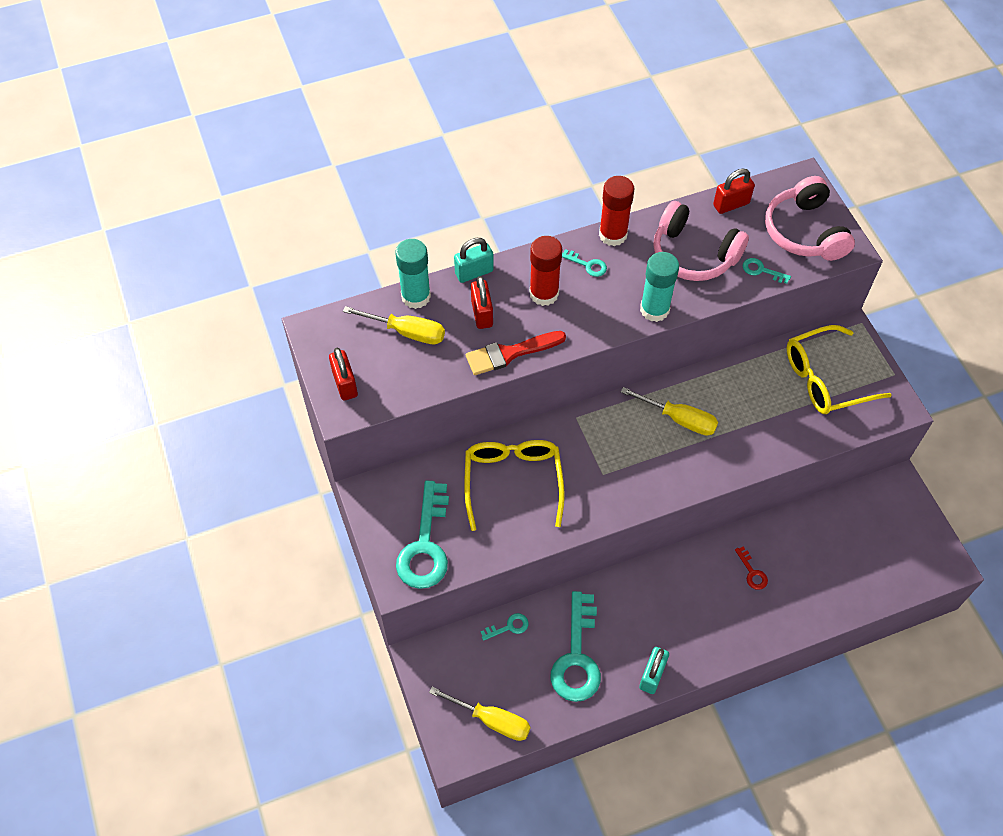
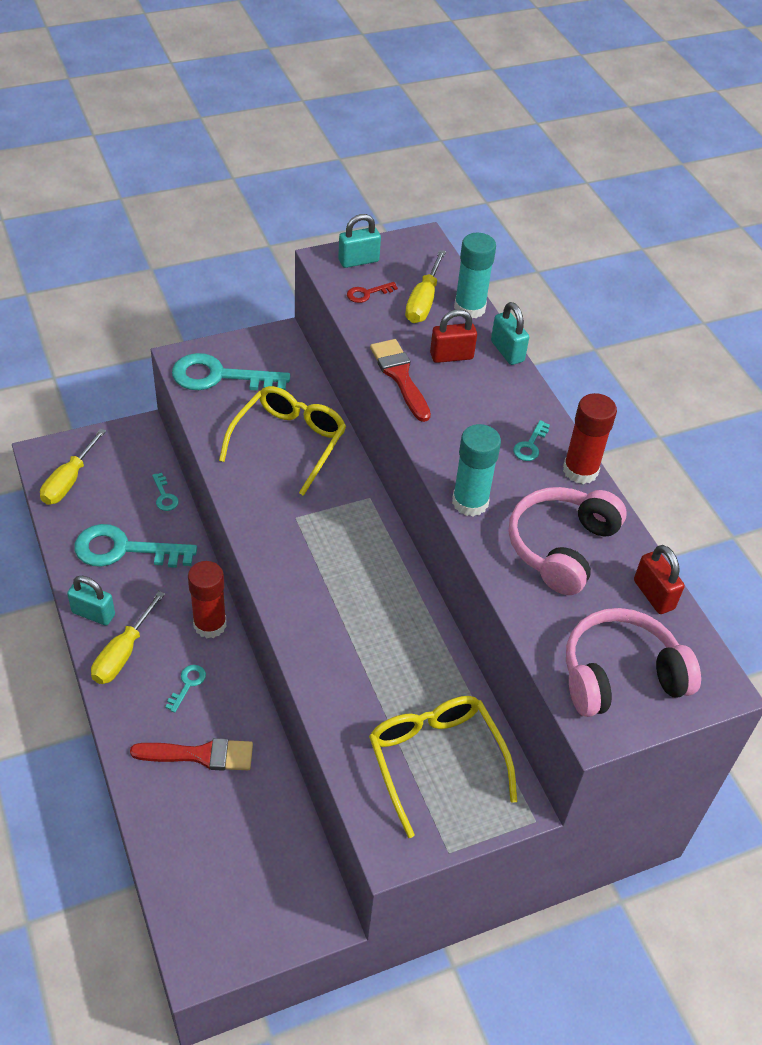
camera: 85 degrees right, 10 degrees down
(345, 384) = (358, 261): red padlock -> turquoise padlock
(513, 481) = (289, 442): yellow glasses -> yellow glasses turned 60 degrees counterclockwise
(544, 294) = (483, 406): red glue stick -> red glue stick (210, 624)
(680, 419) = (368, 593): yellow screwdriver -> yellow screwdriver (122, 654)
(752, 572) = (207, 722): red key -> red key (367, 293)
(761, 270) = (544, 617): turquoise key -> turquoise key (187, 684)
(783, 575) = (200, 755): none -> red brush

